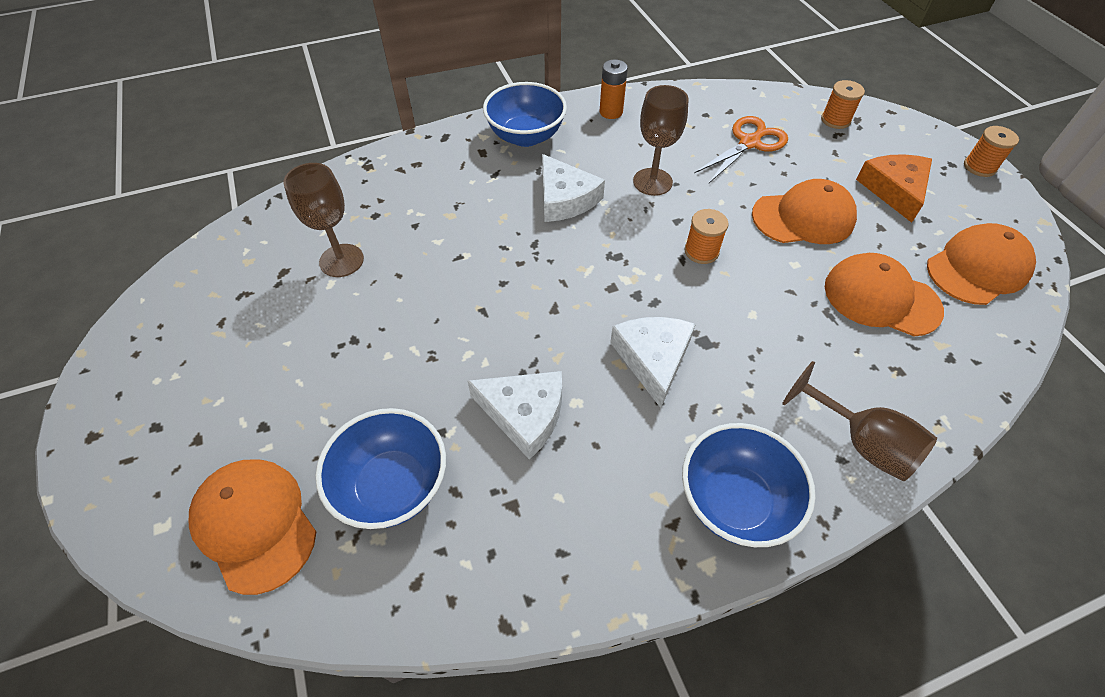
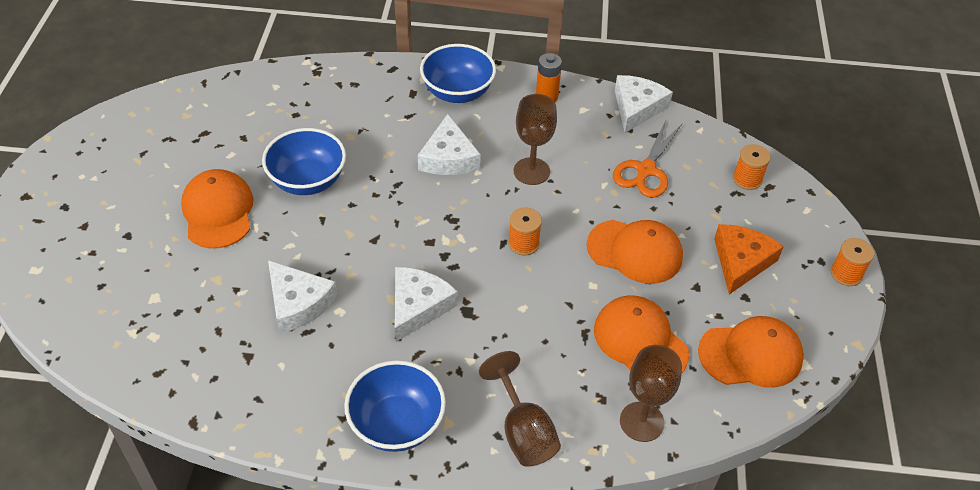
camera: 25 degrees right, 5 degrees down
(255, 524) = (87, 293): orange cap -> orange cap (218, 211)
(341, 260) = (249, 140): brown goblet -> brown goblet (641, 422)
(392, 485) = (182, 309): blue bowl -> blue bowl (308, 181)
(696, 94) = (637, 108): none -> white cheese
(749, 143) = (646, 170): orange scissors -> orange scissors turned 135 degrees clockwise

